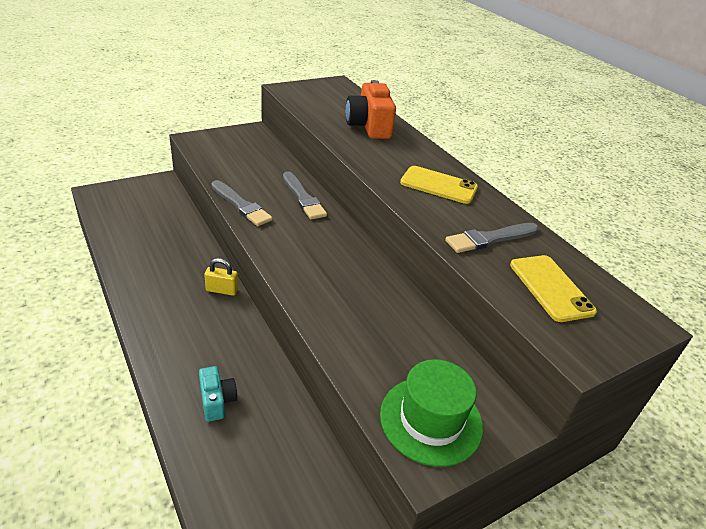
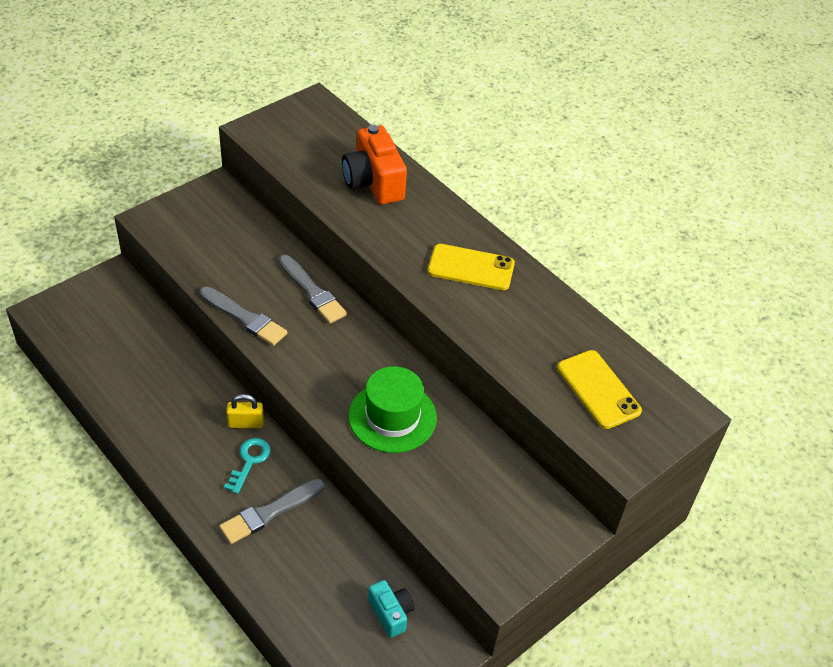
camera: 10 degrees left, 10 degrees up
(214, 319) = (249, 461): none -> turquoise key
(217, 401) = (285, 553): turquoise camera -> turquoise camera (391, 613)
(431, 420) = (499, 541): green hat -> green hat (392, 417)
(490, 239) = (534, 336): grey brush -> grey brush (270, 512)

